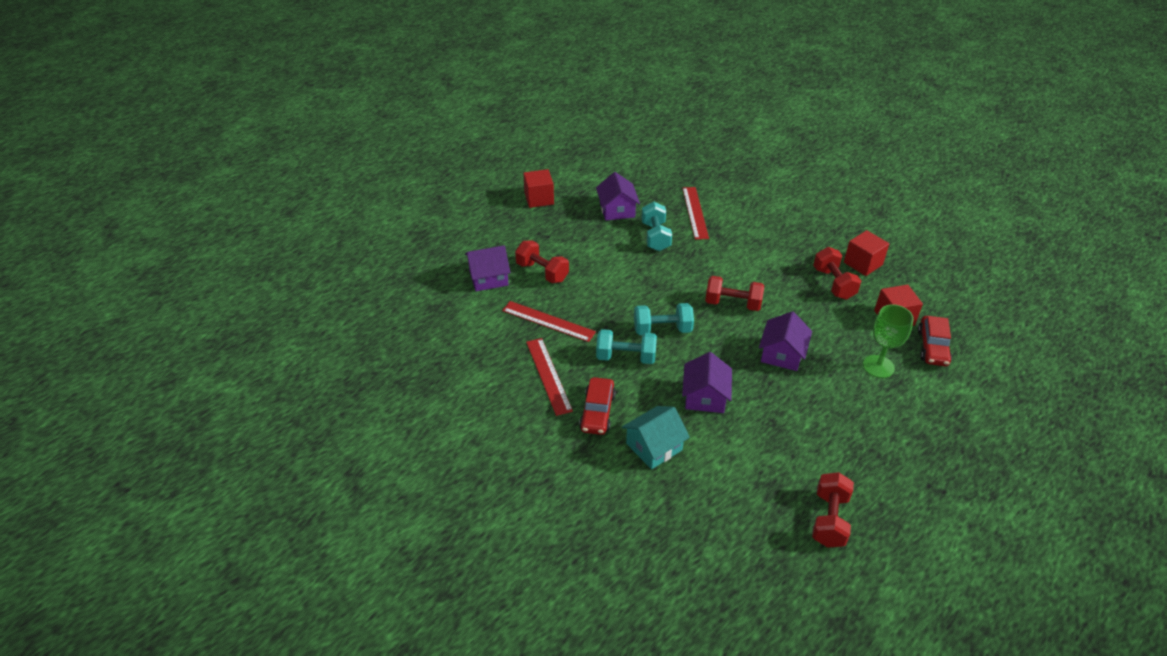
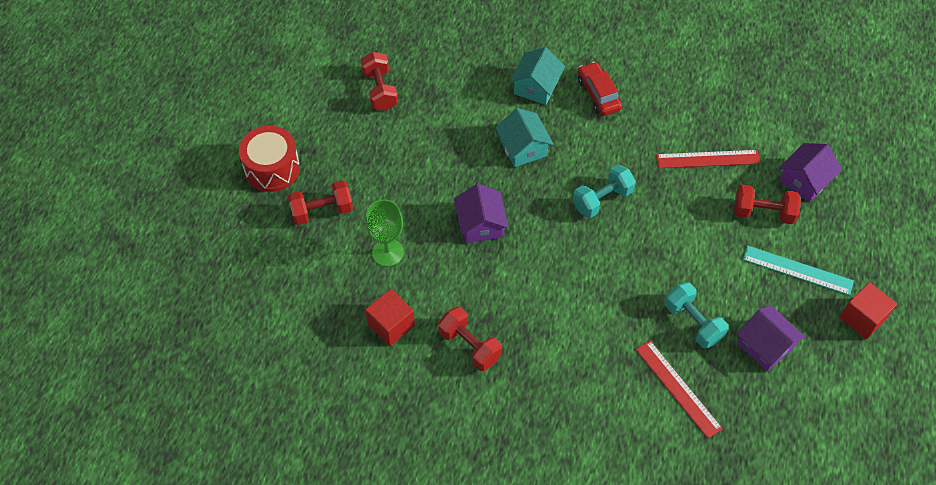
camera: 150 degrees right, 15 degrees up
(548, 375) = (661, 107): red ruler -> none
(554, 234) = (797, 270): none -> turquoise ruler
(626, 357) = (613, 154): turquoise dumbbell -> none
(705, 397) = (523, 148): purple house -> turquoise house
(732, 304) = (557, 264): red dumbbell -> red dumbbell (322, 211)
(863, 263) = (450, 396): red cube -> none
(932, 347) = (343, 302): red car -> none
(981, 486) = (272, 168): none -> red drum

